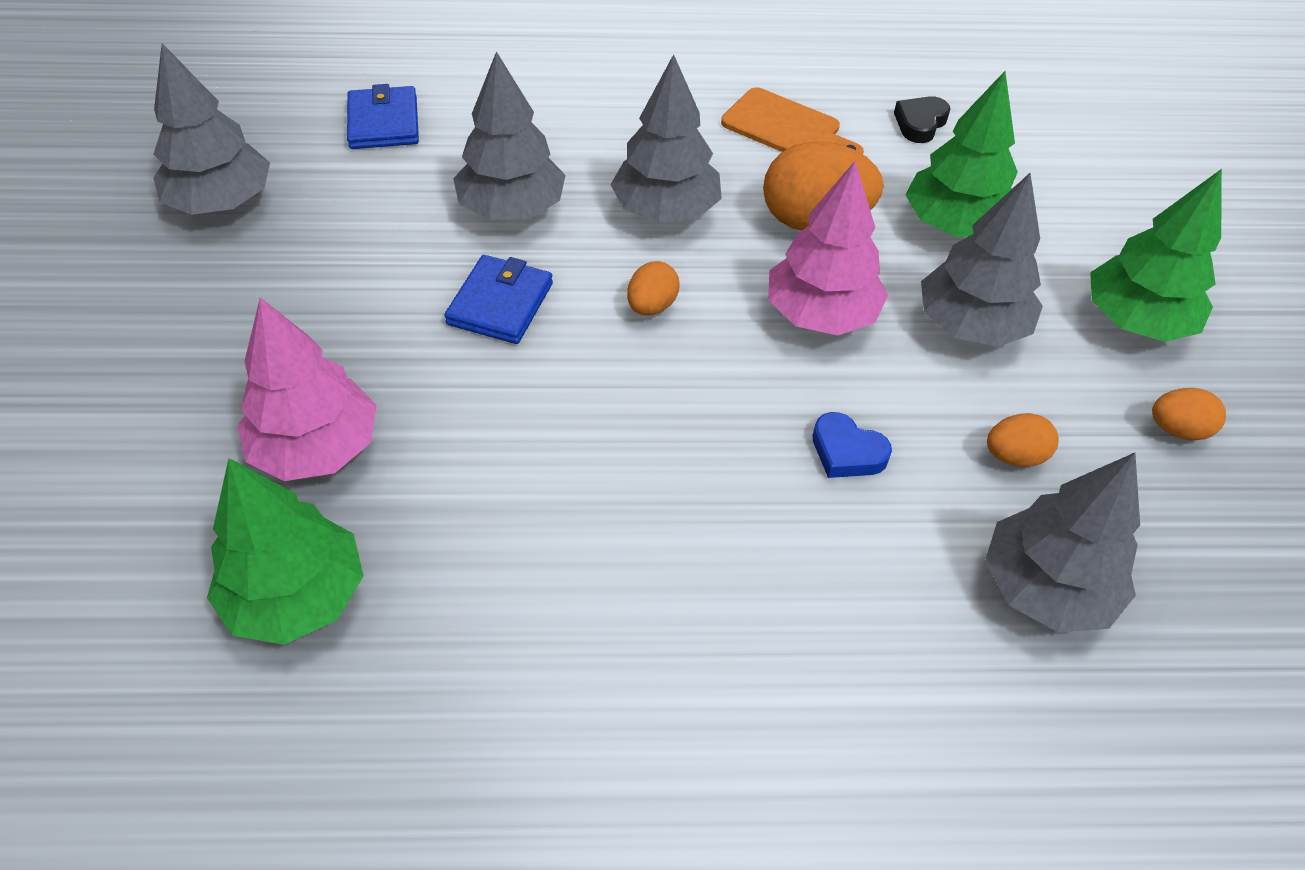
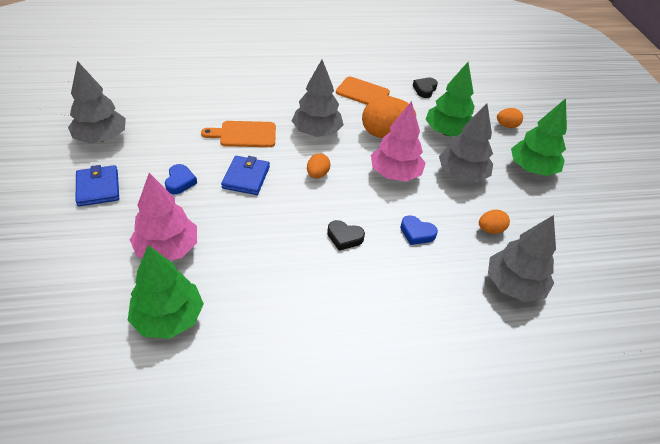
camera: 10 degrees left, 5 degrees down
(364, 305) = (180, 182): none -> blue heart
(383, 122) = (176, 98): blue wallet -> blue wallet (98, 188)
(511, 209) = (244, 134): grey tree -> orange cutting board
(687, 450) = (344, 237): none -> black heart
(1177, 429) = (557, 213): orange egg -> orange egg (506, 126)

